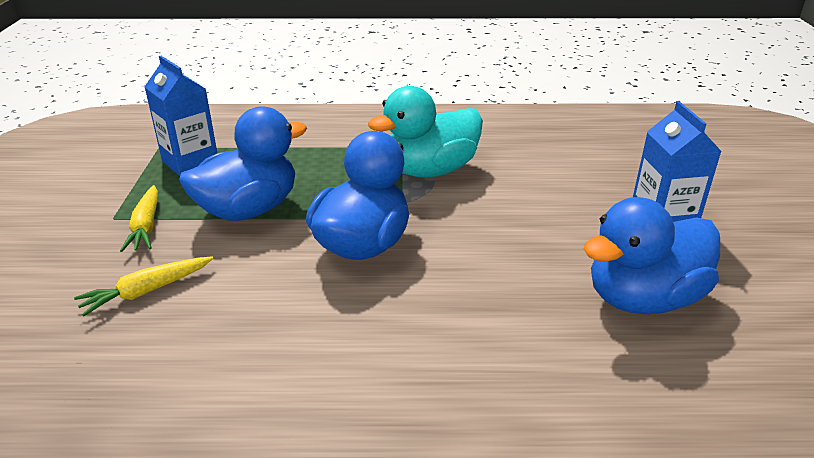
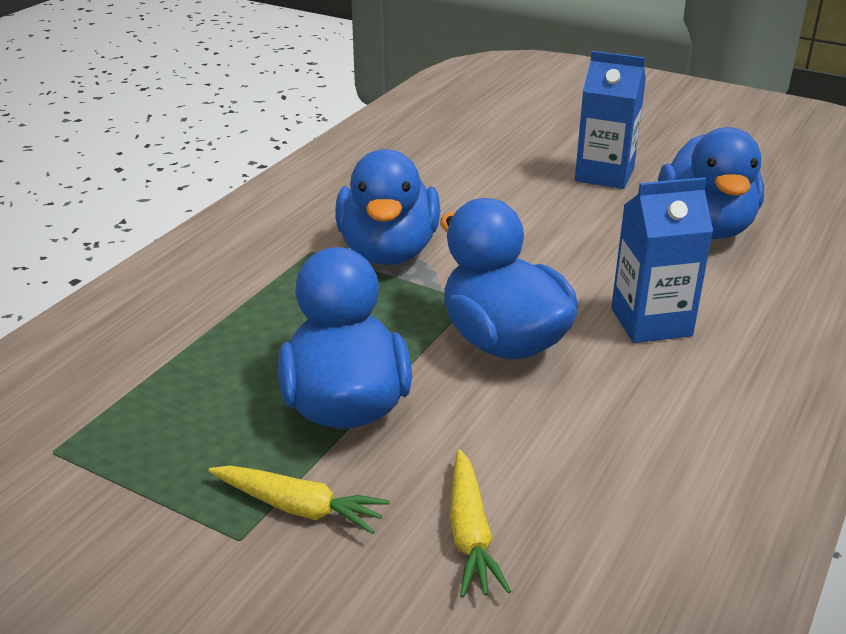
camera: 60 degrees left, 0 degrees up
(190, 162) = (145, 428): blue carton -> blue carton (651, 322)
(430, 171) = (388, 251): turquoise duck -> blue duck

